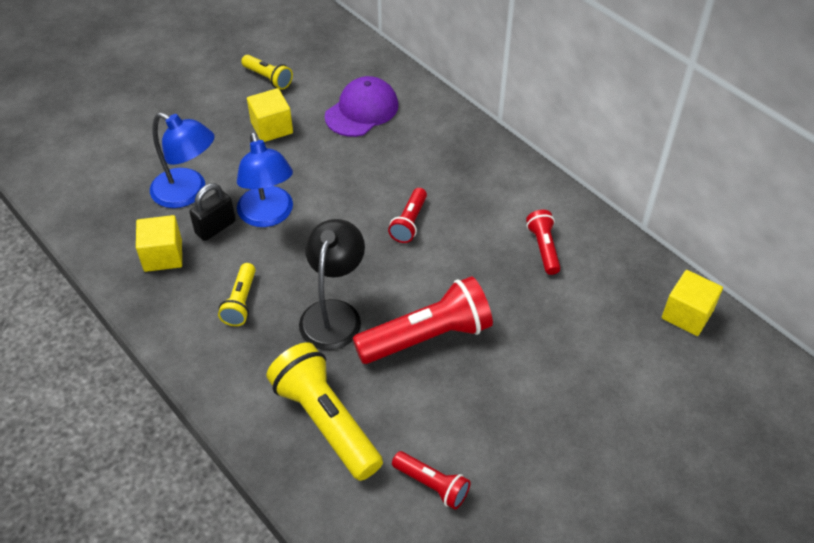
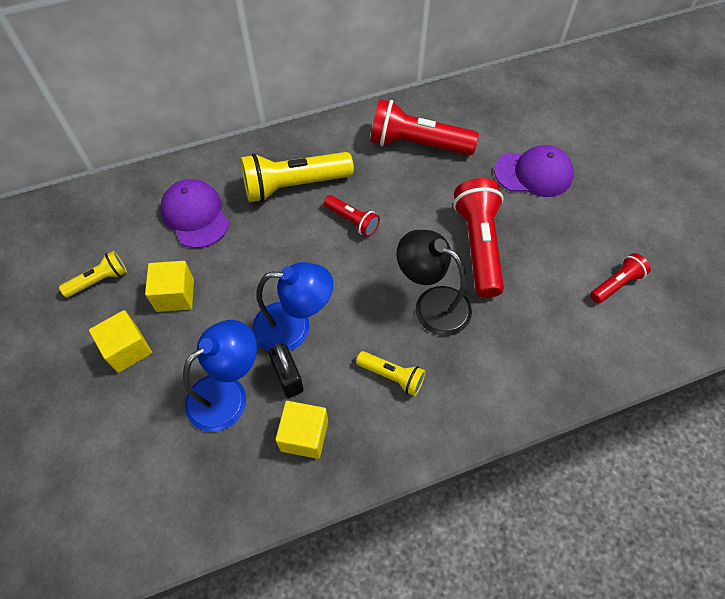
camera: 70 degrees left, 10 degrees up
(326, 421) = (541, 340): yellow flashlight -> yellow flashlight (294, 185)
(543, 248) = (417, 144): red flashlight -> red flashlight, size x1.89
(561, 368) = (533, 173): none -> purple cap
(687, 314) = (508, 90): yellow cube -> yellow cube (127, 349)

